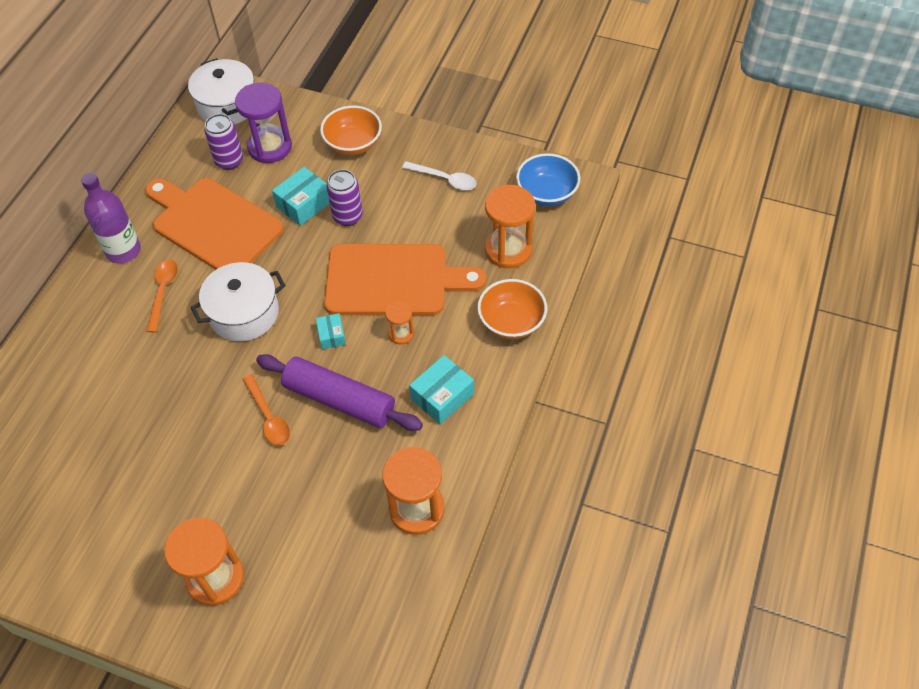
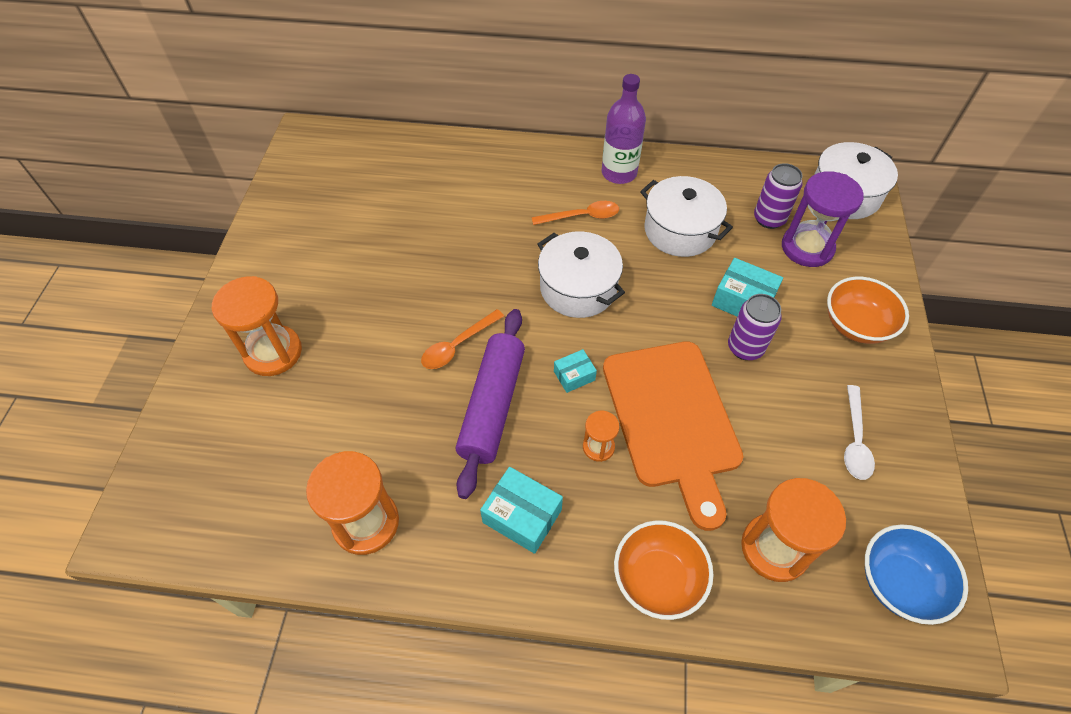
camera: 75 degrees right, 0 degrees up
(213, 224) = (680, 230): orange cutting board -> white pot

